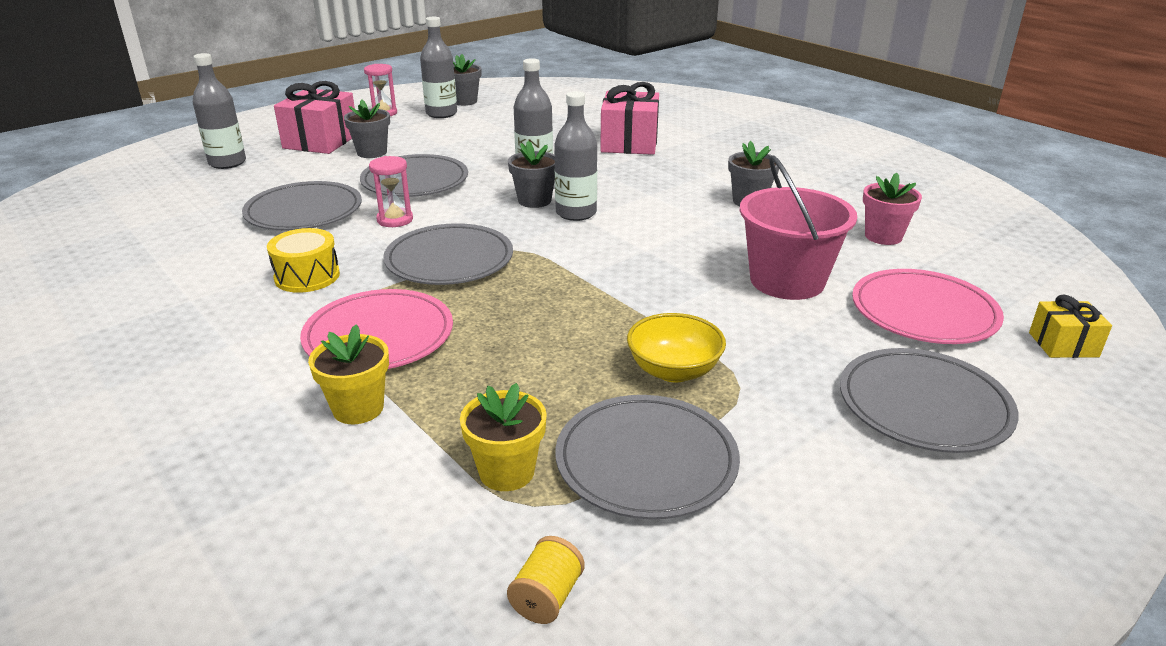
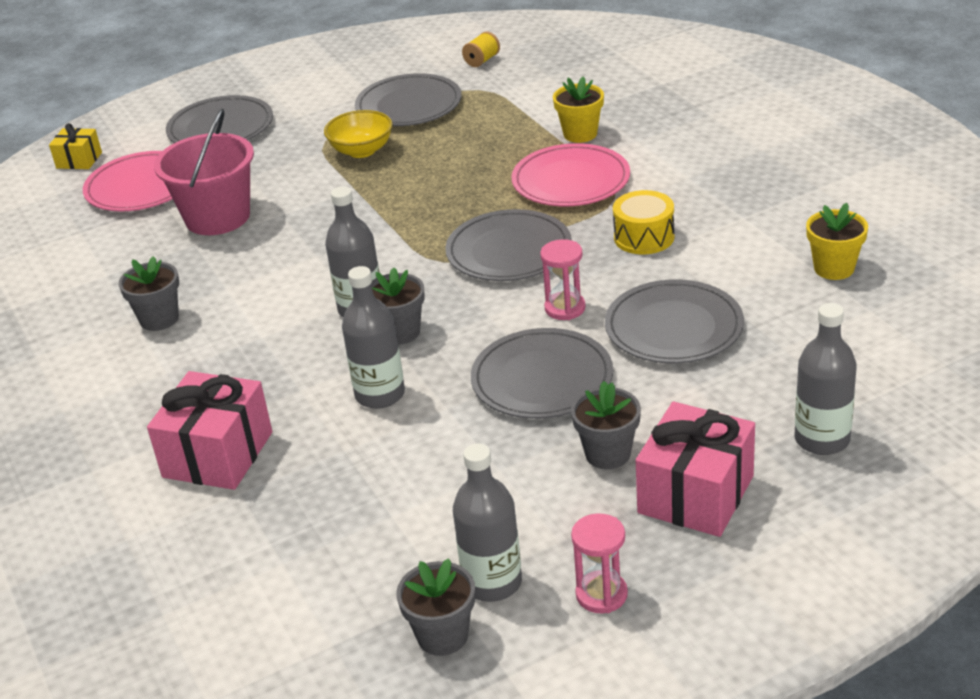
camera: 165 degrees left, 5 degrees up
(506, 472) = (490, 102): yellow flower pot -> yellow flower pot (834, 268)
(883, 236) = (79, 262): pink flower pot -> none

